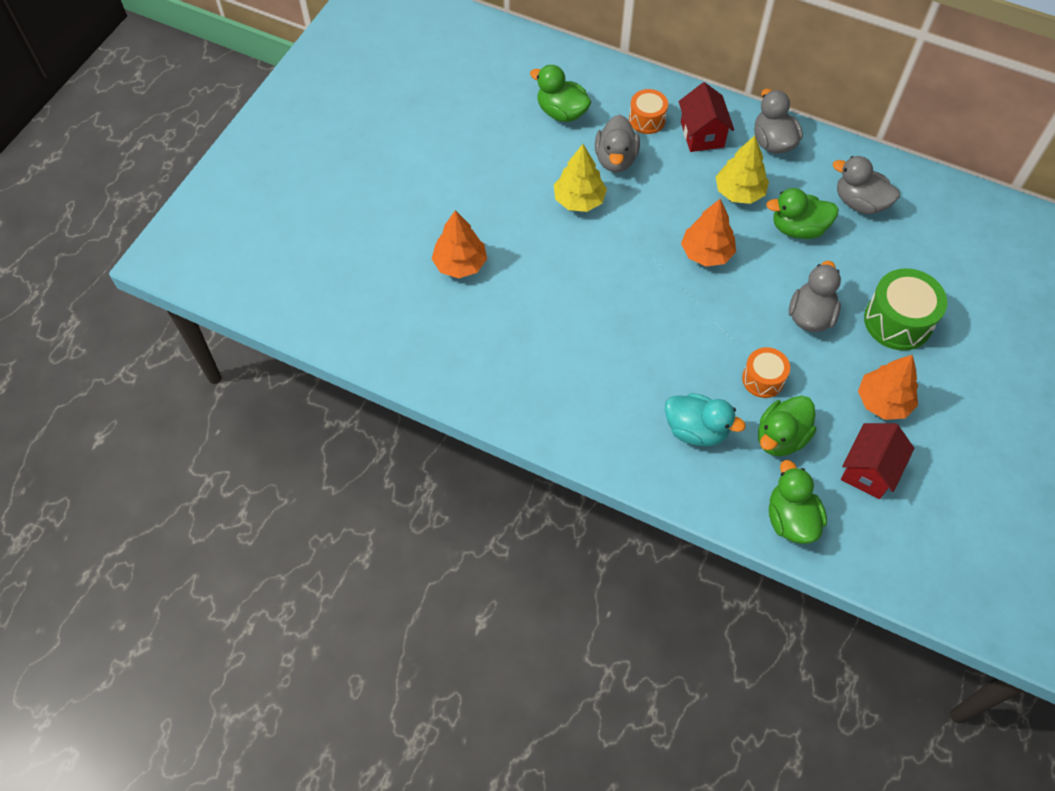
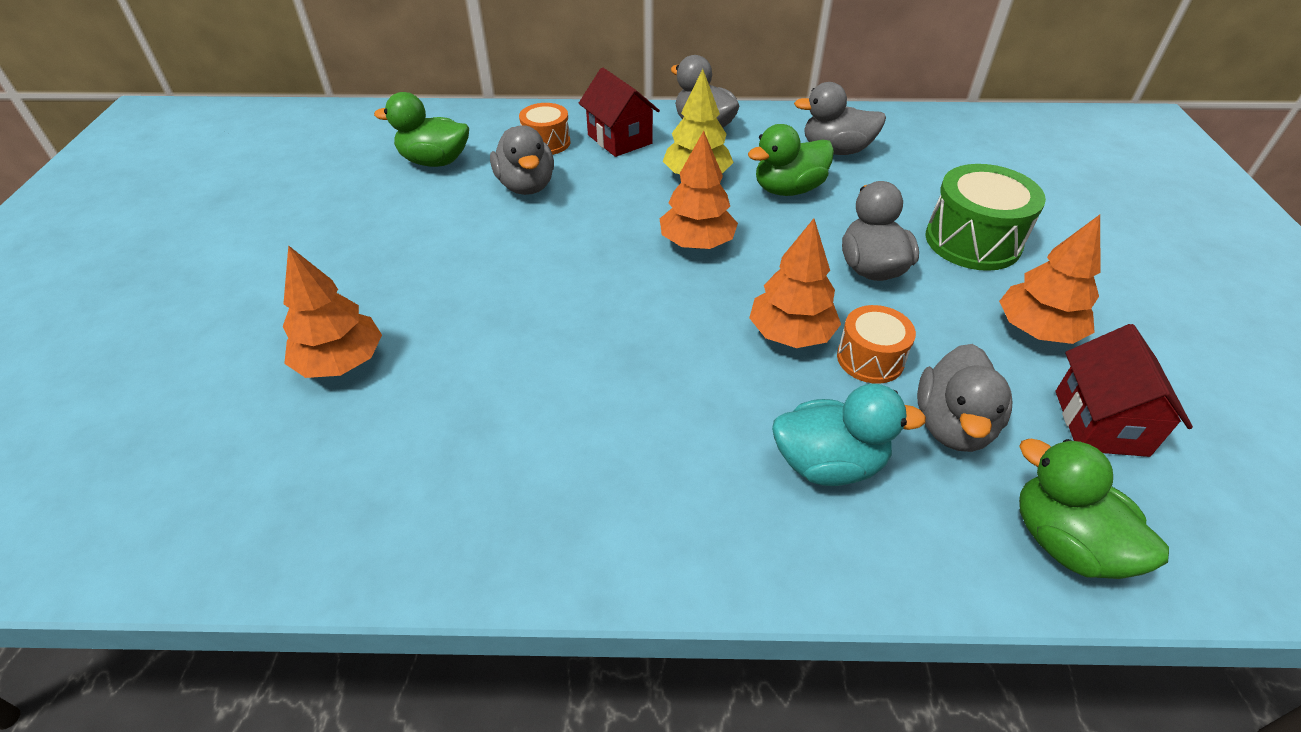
camera: 25 degrees left, 15 degrees down
(579, 200) = (497, 237): yellow tree -> none
(726, 344) = (791, 334): none -> orange tree
(781, 437) = (952, 425): green duck -> grey duck

